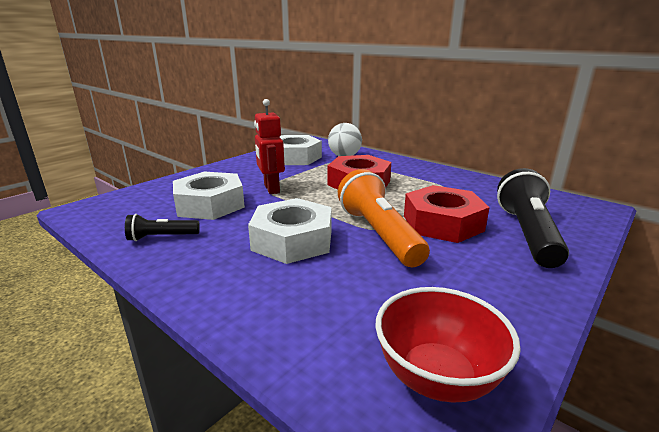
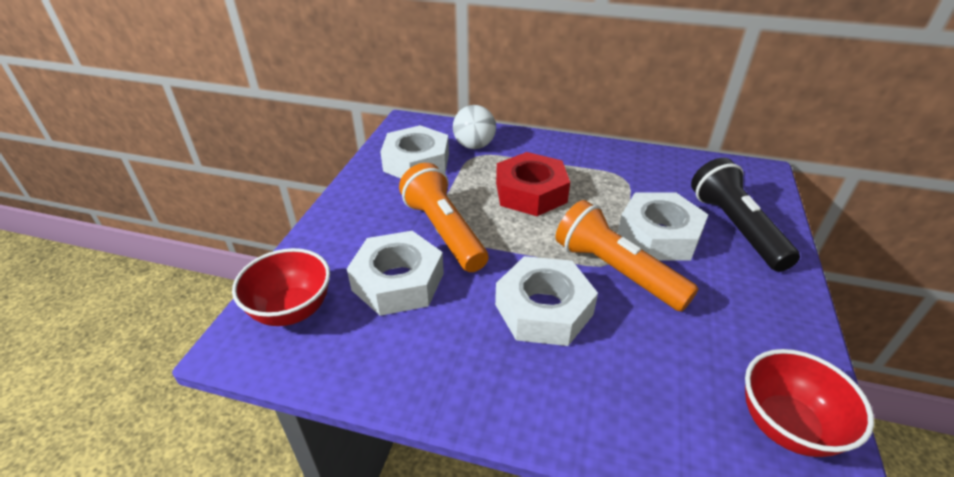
camera: 25 degrees left, 15 degrees up
(131, 202) = (292, 310): none -> red bowl
(162, 237) = (399, 356): black flashlight -> none
(271, 189) = (444, 231): red robot -> orange flashlight
(442, 223) = (658, 235): red nut -> white nut

